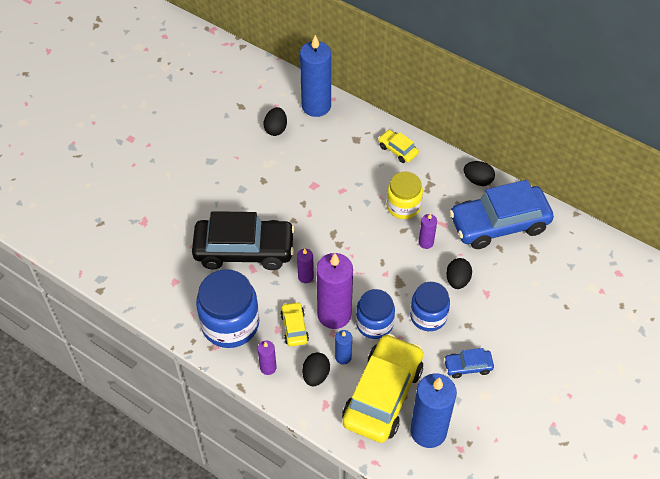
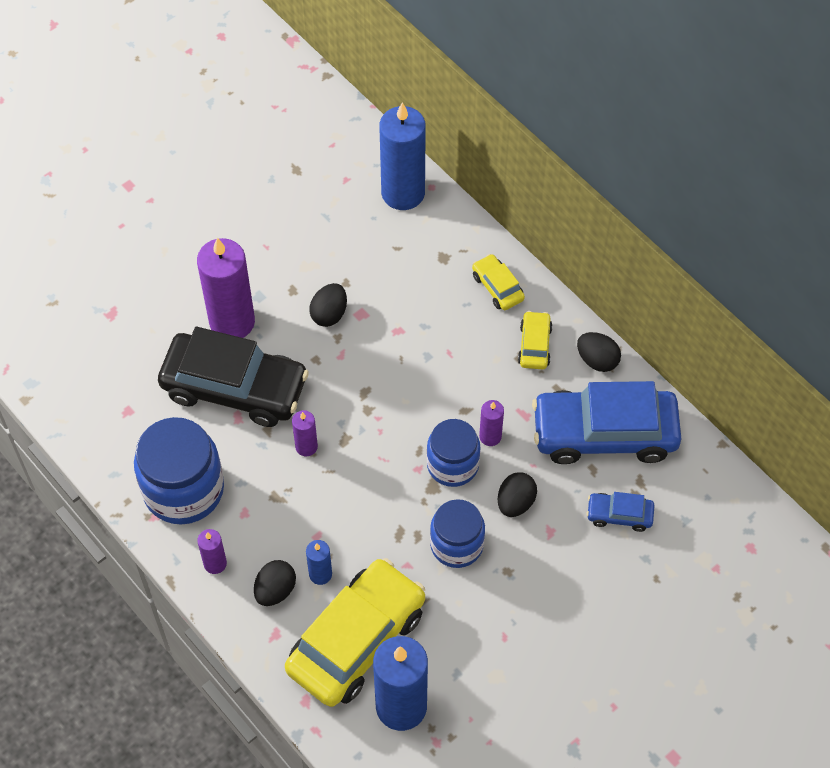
camera: 15 degrees right, 5 degrees up
(276, 129) = (334, 216): black egg -> black egg (329, 314)
(294, 327) = (268, 516): yellow car -> yellow car (534, 345)
(334, 314) = (328, 511): purple candle -> purple candle (232, 322)
(374, 323) = (378, 537): blue jar -> blue jar (452, 465)
(403, 206) = (476, 374): yellow jar -> none
(468, 366) = (486, 630): blue car -> blue car (619, 515)

